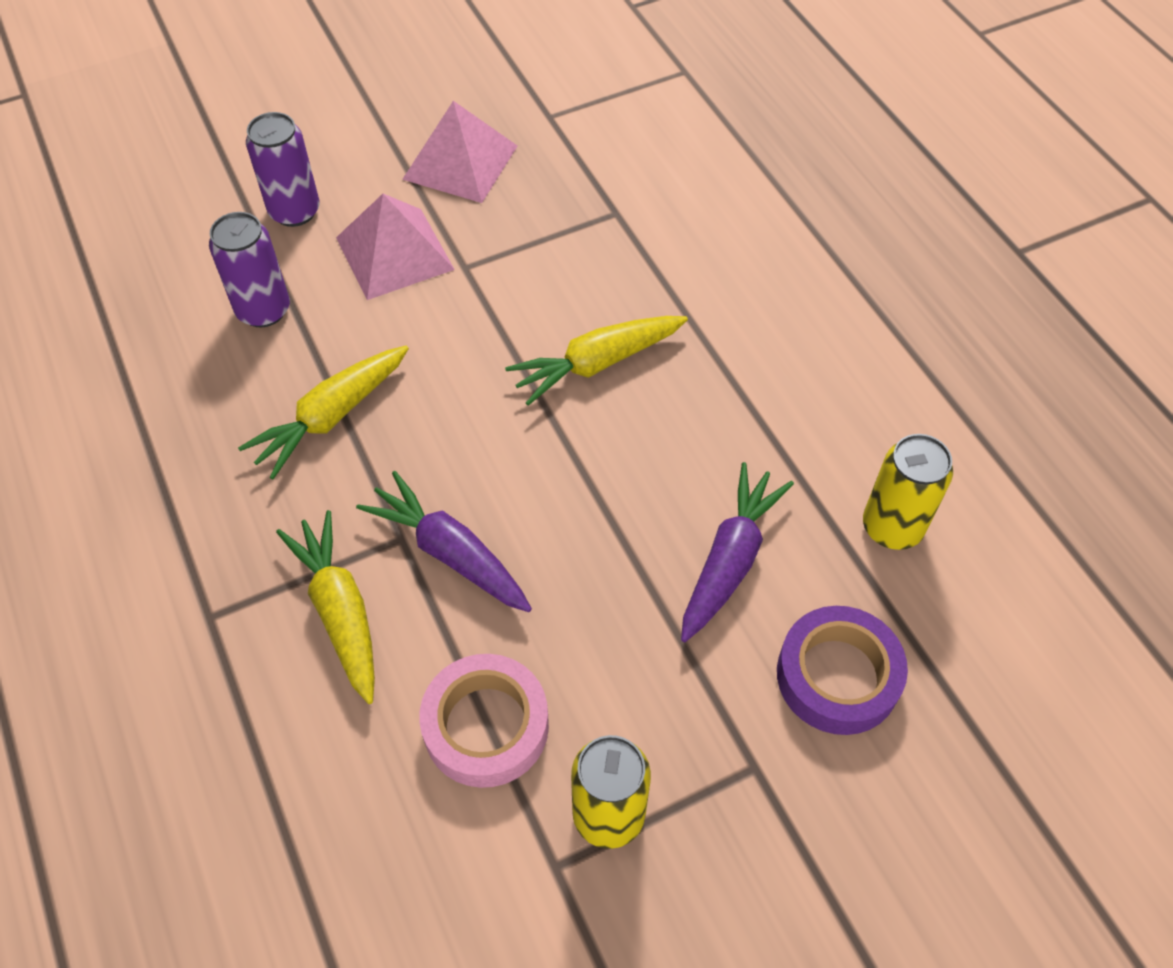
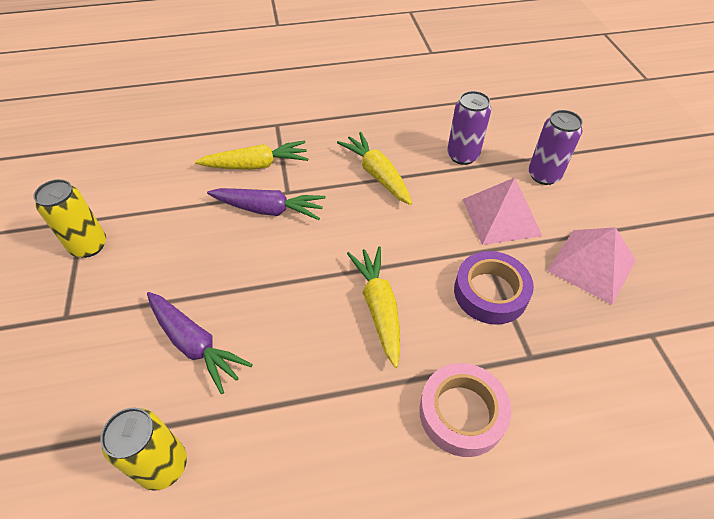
camera: 105 degrees right, 5 degrees down
(450, 553) = (268, 210): purple carrot -> purple carrot turned 45 degrees clockwise
(486, 726) = (165, 208): pink tape -> pink tape (462, 413)
(837, 676) = (84, 381): purple tape -> purple tape (490, 292)

